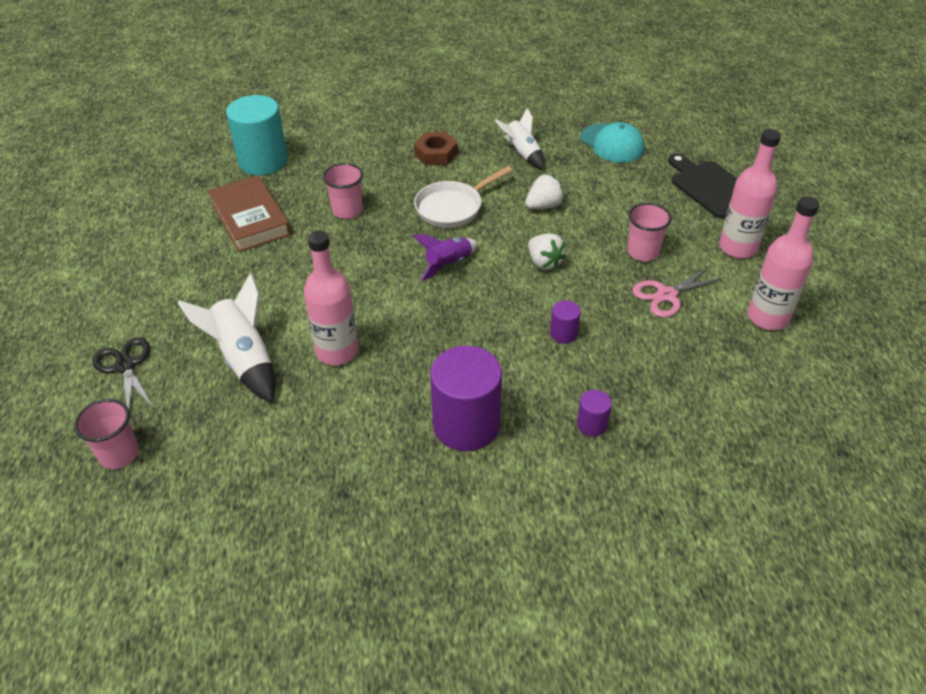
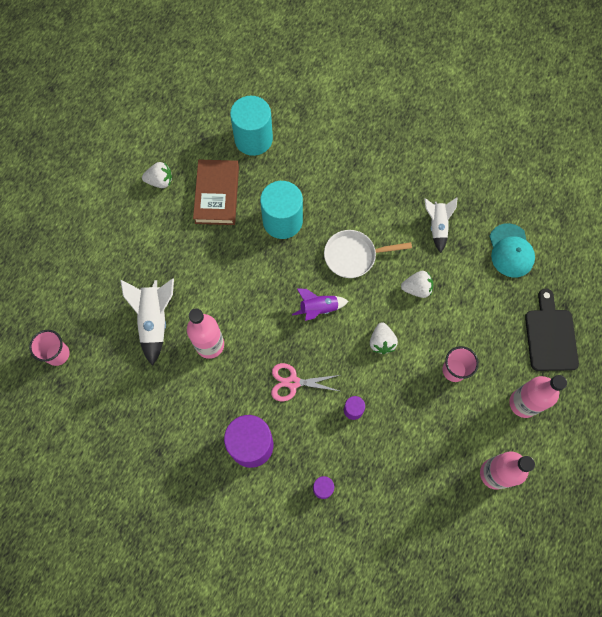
camera: 30 degrees right, 25 degrees up
(125, 366) = (87, 287): black scissors -> none
(168, 233) = (160, 181): none -> white strawberry
(347, 211) = (282, 221): pink cup -> turquoise cylinder
(436, 153) = (375, 193): brown nut -> none
(666, 295) = (442, 416): pink scissors -> pink scissors (293, 382)

